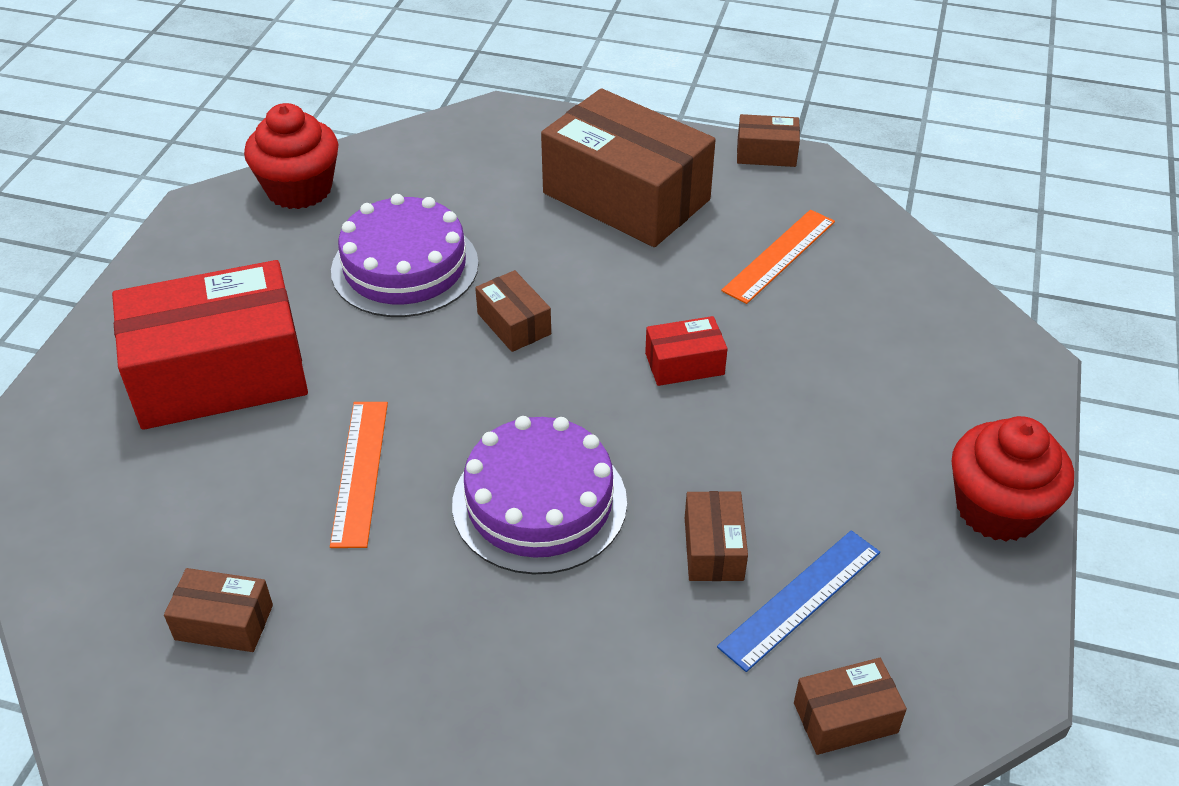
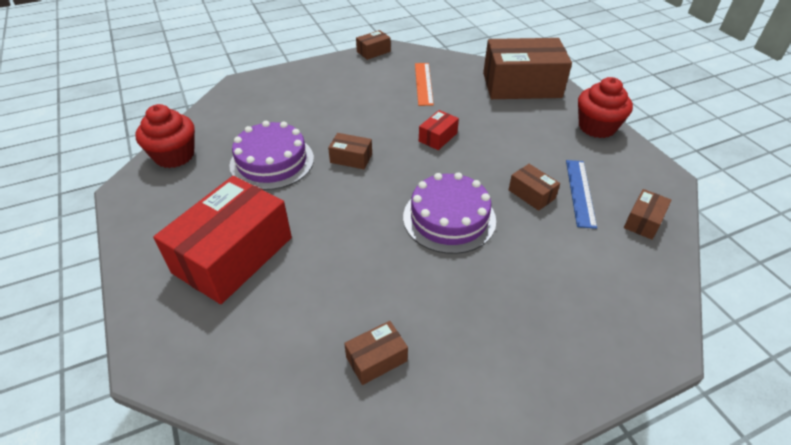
camera: 40 degrees left, 0 degrees up
(360, 472) = (358, 254): orange ruler -> none
(626, 197) = (337, 90): brown box -> brown box (521, 85)

